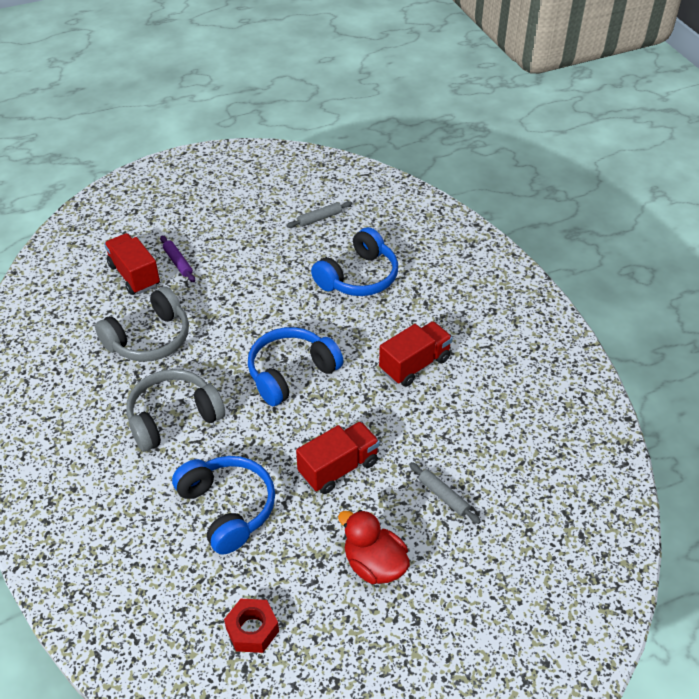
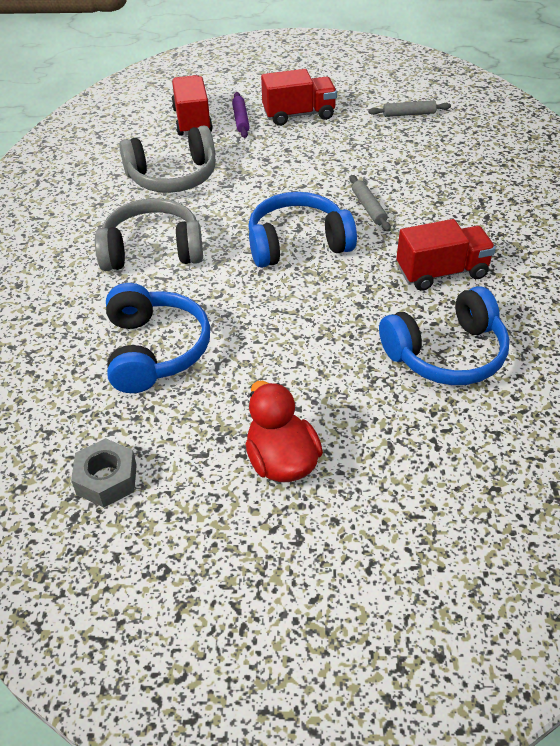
camera: 25 degrees right, 0 degrees up
(252, 630) = (106, 479): red nut -> grey nut
(338, 468) = (297, 348): red truck -> red truck (299, 114)
(358, 277) = (422, 174): blue headphones -> blue headphones (446, 353)
(443, 496) = (404, 415): grey rolling pin -> grey rolling pin (369, 208)

